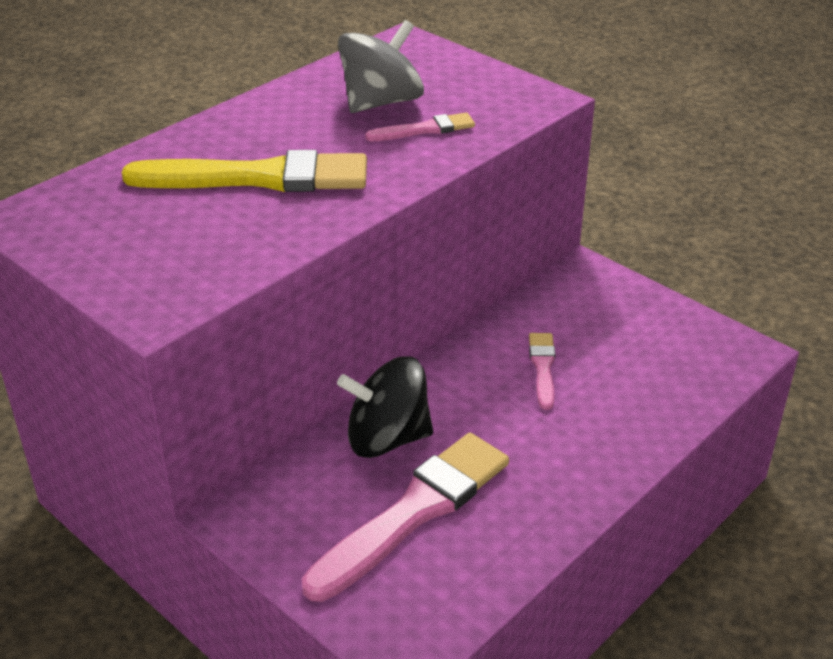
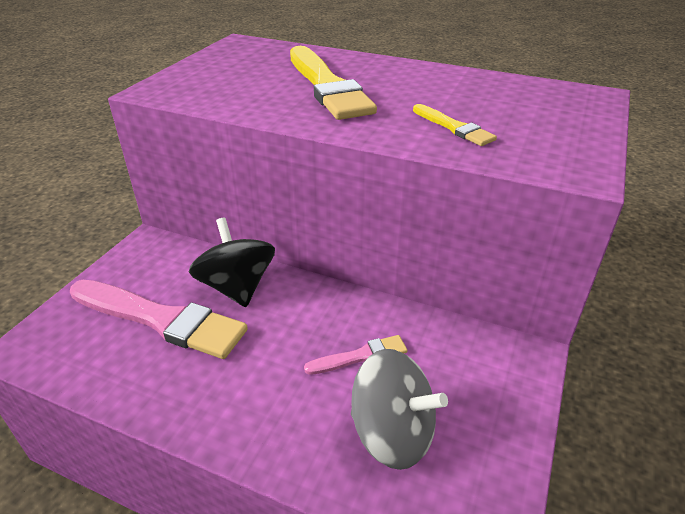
camera: 70 degrees right, 0 degrees up
(381, 102) = (478, 104): grey spinning top -> grey spinning top (392, 433)
(425, 129) = (454, 127): pink brush -> yellow brush

